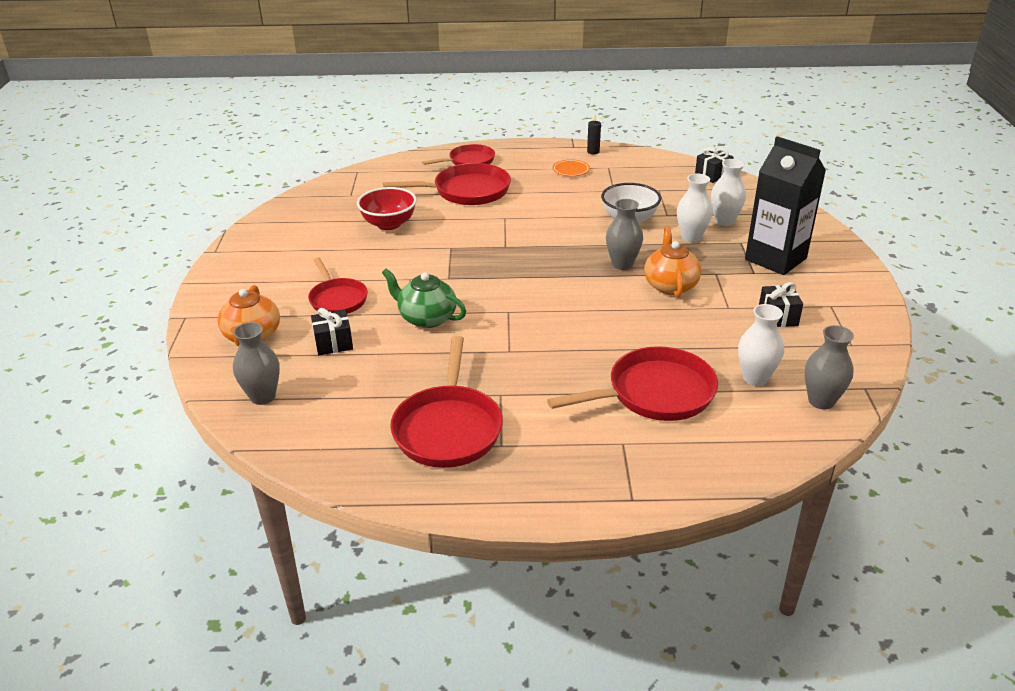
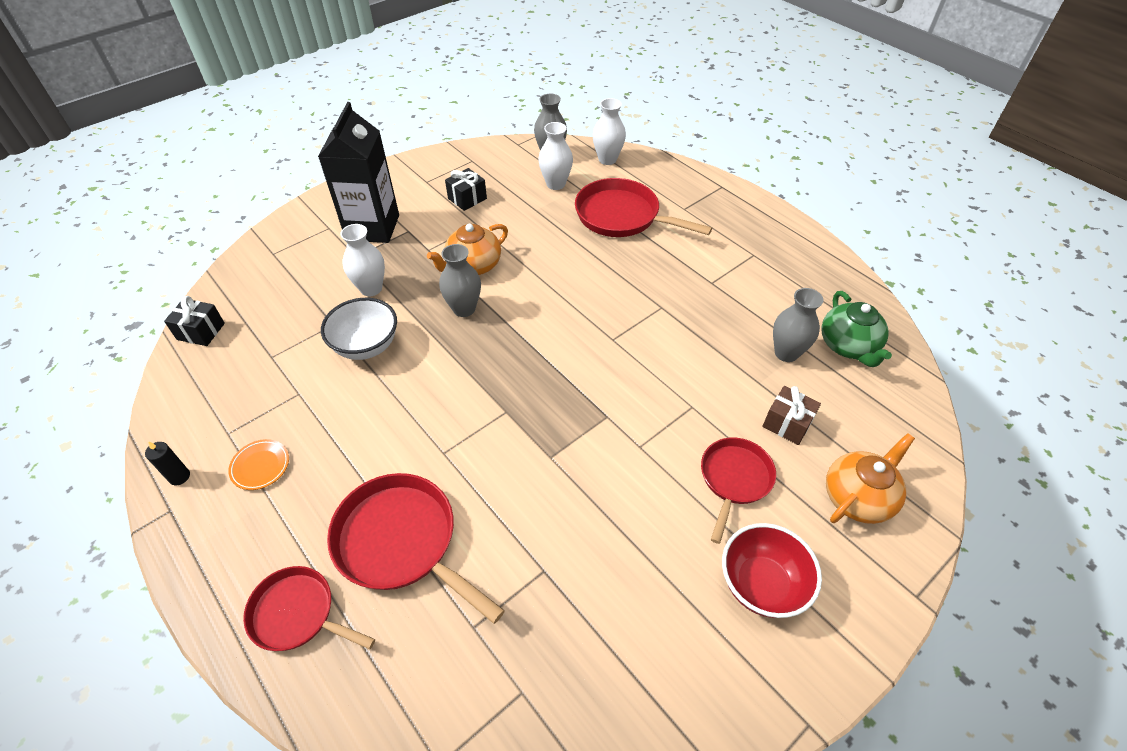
camera: 130 degrees left, 15 degrees up
(263, 396) = (891, 413): grey vase -> grey vase (786, 353)
(333, 343) = (787, 424): black gift -> brown gift
(389, 224) = (556, 563): red bowl -> red bowl (761, 584)
(426, 318) = (682, 386): green teapot -> green teapot (848, 346)
(448, 428) = (773, 287): red pan -> none
(724, 221) = (318, 281): white vase -> white vase (607, 159)

